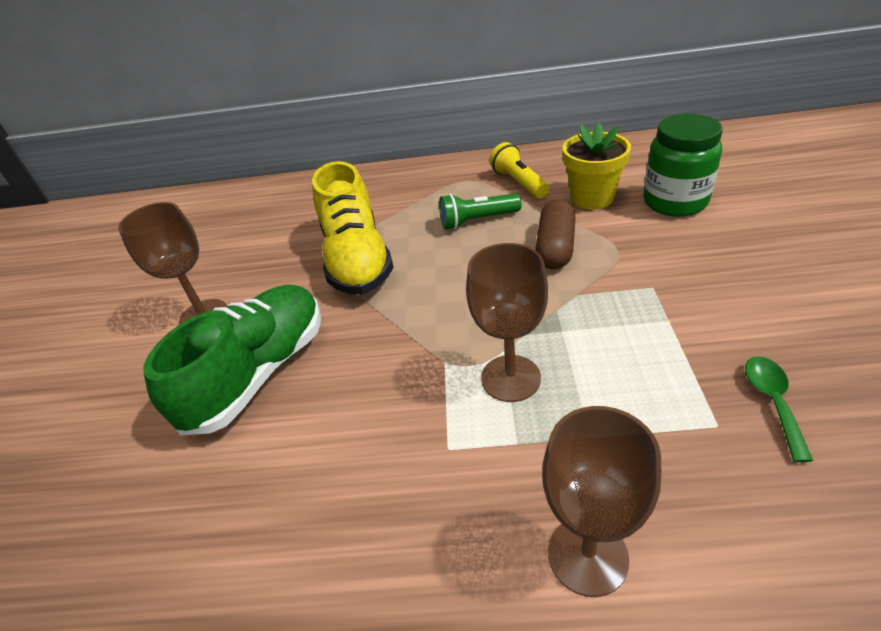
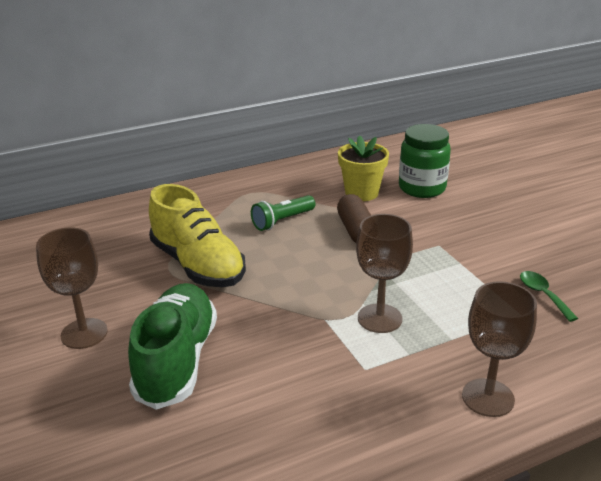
camera: 30 degrees left, 10 degrees down
(519, 183) = (297, 189): yellow flashlight -> none

